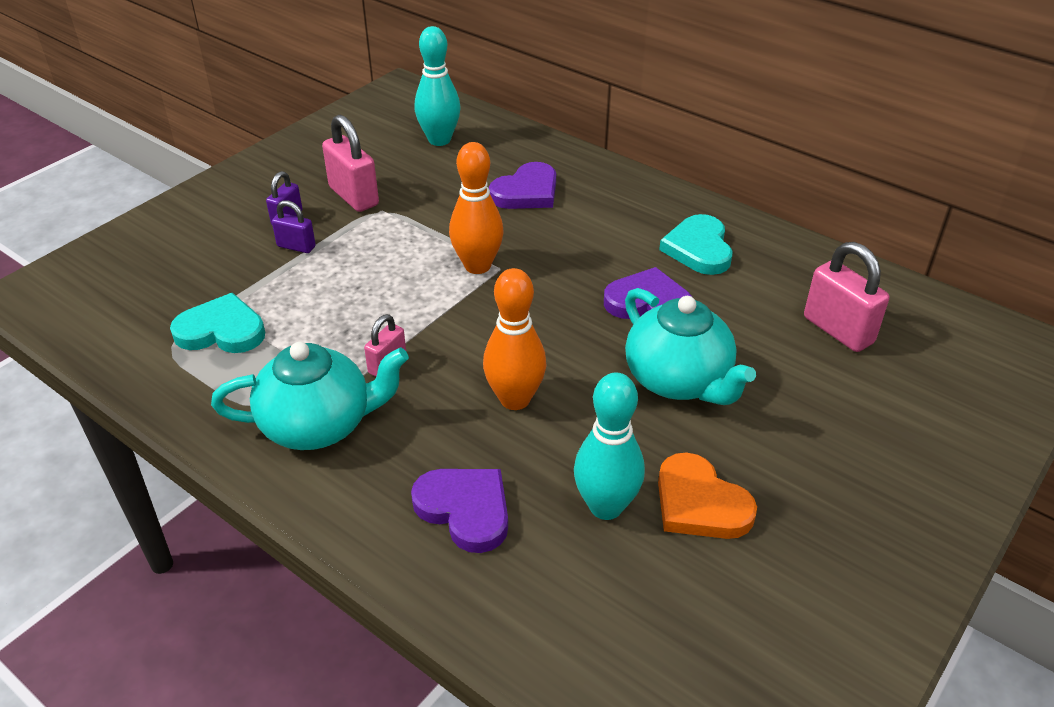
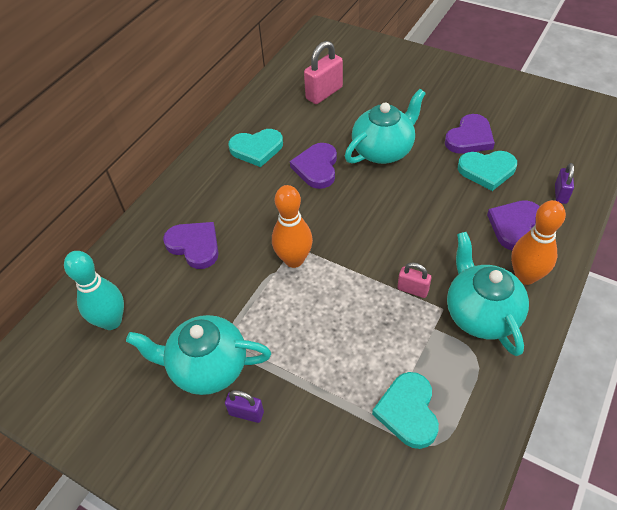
camera: 95 degrees left, 10 degrees up
(296, 246) = (288, 391): purple padlock -> purple padlock (560, 194)
(354, 196) = (207, 367): pink padlock -> turquoise teapot
(515, 399) = (422, 218): orange bowling pin -> orange bowling pin (525, 276)
(606, 506) = (487, 171): turquoise bowling pin -> turquoise heart
(700, 503) = (469, 138): orange heart -> purple heart

